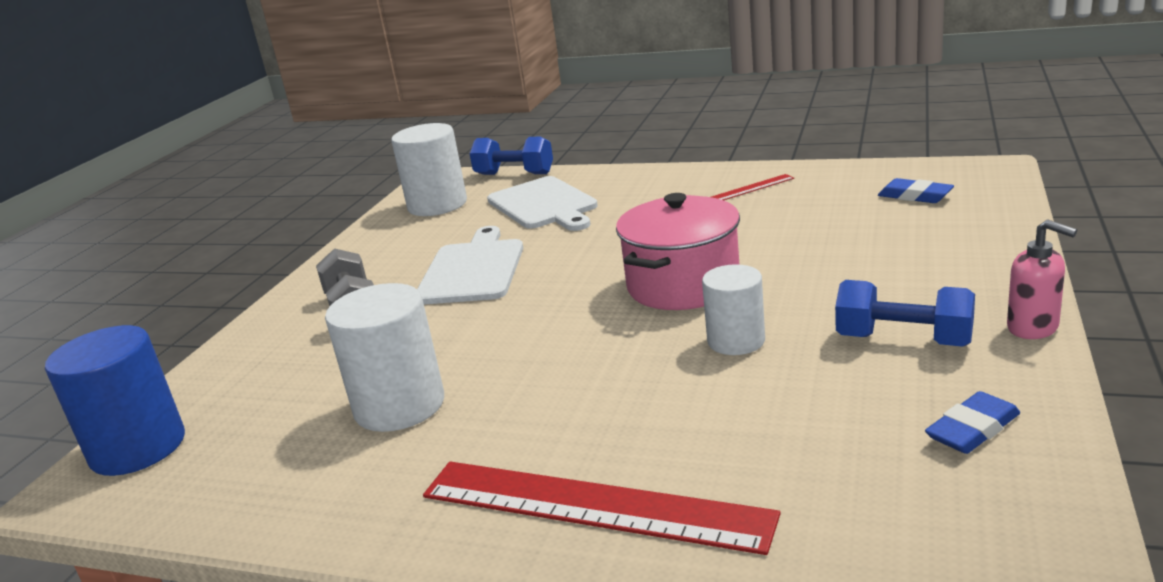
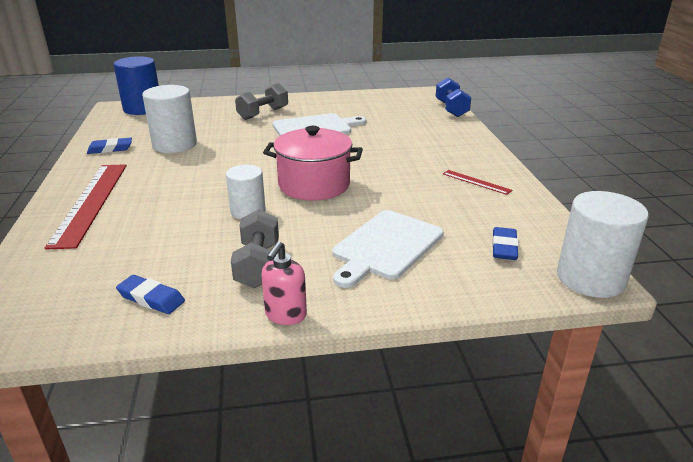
camera: 60 degrees right, 5 degrees up
(335, 489) = (110, 149): none -> blue eraser
(437, 205) = (394, 101): white cylinder -> white cylinder (590, 278)
(544, 205) = (409, 126): white cutting board -> white cutting board (385, 246)
(903, 340) = (258, 265): blue dumbbell -> grey dumbbell

